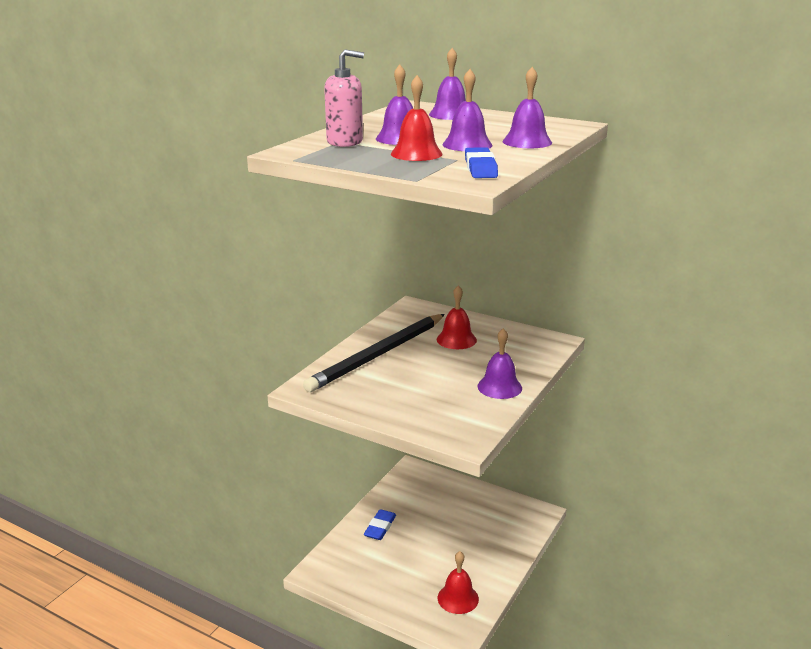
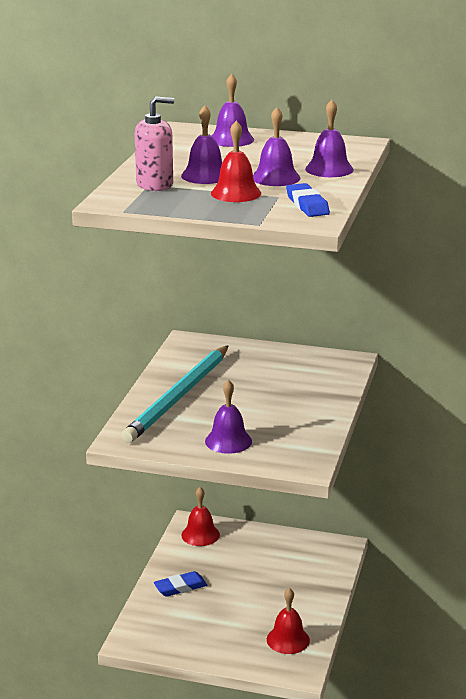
camera: 15 degrees left, 0 degrees up
(378, 355) = (178, 397): black pencil -> turquoise pencil
(380, 527) = (180, 587): blue eraser -> blue eraser turned 60 degrees clockwise
(456, 339) = (251, 371): red bell -> red bell (200, 535)
(499, 387) = (316, 412): purple bell -> purple bell (228, 441)

